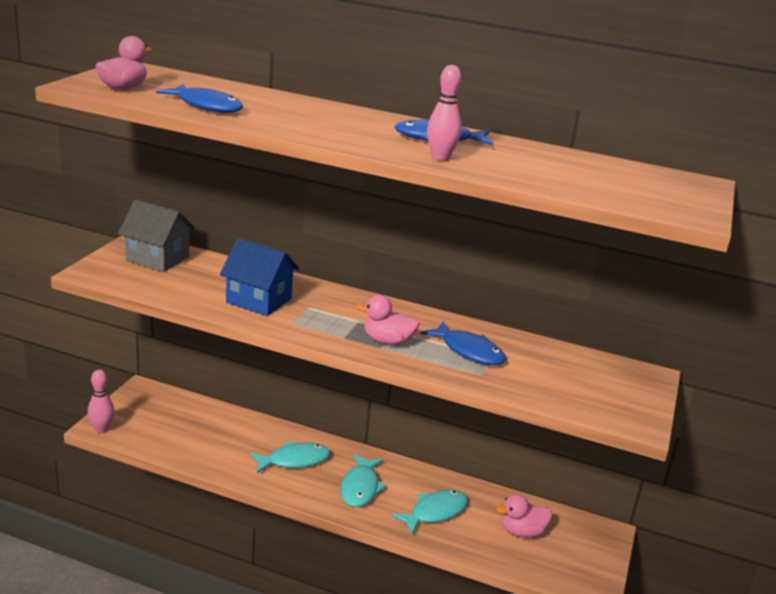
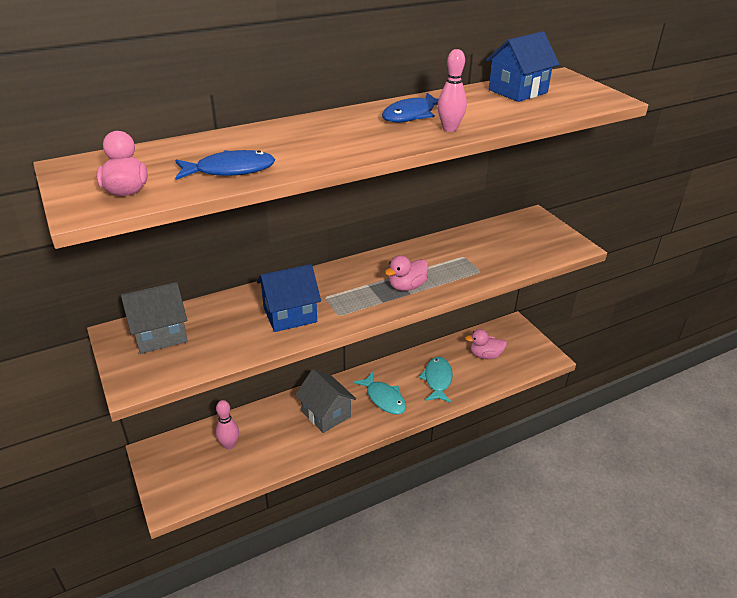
camera: 45 degrees left, 10 degrees up
(102, 429) = (173, 504): pink bowling pin -> pink bowling pin (229, 445)
(294, 460) = (326, 414): turquoise fish -> grey house
(469, 351) = (450, 261): blue fish -> none
(522, 532) = (485, 355): pink duck -> pink duck turned 60 degrees clockwise
(602, 169) = (518, 91): none -> blue house

